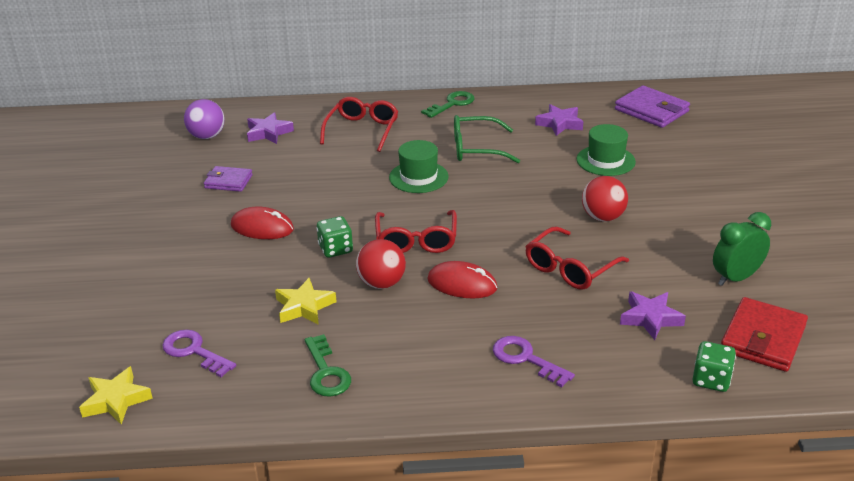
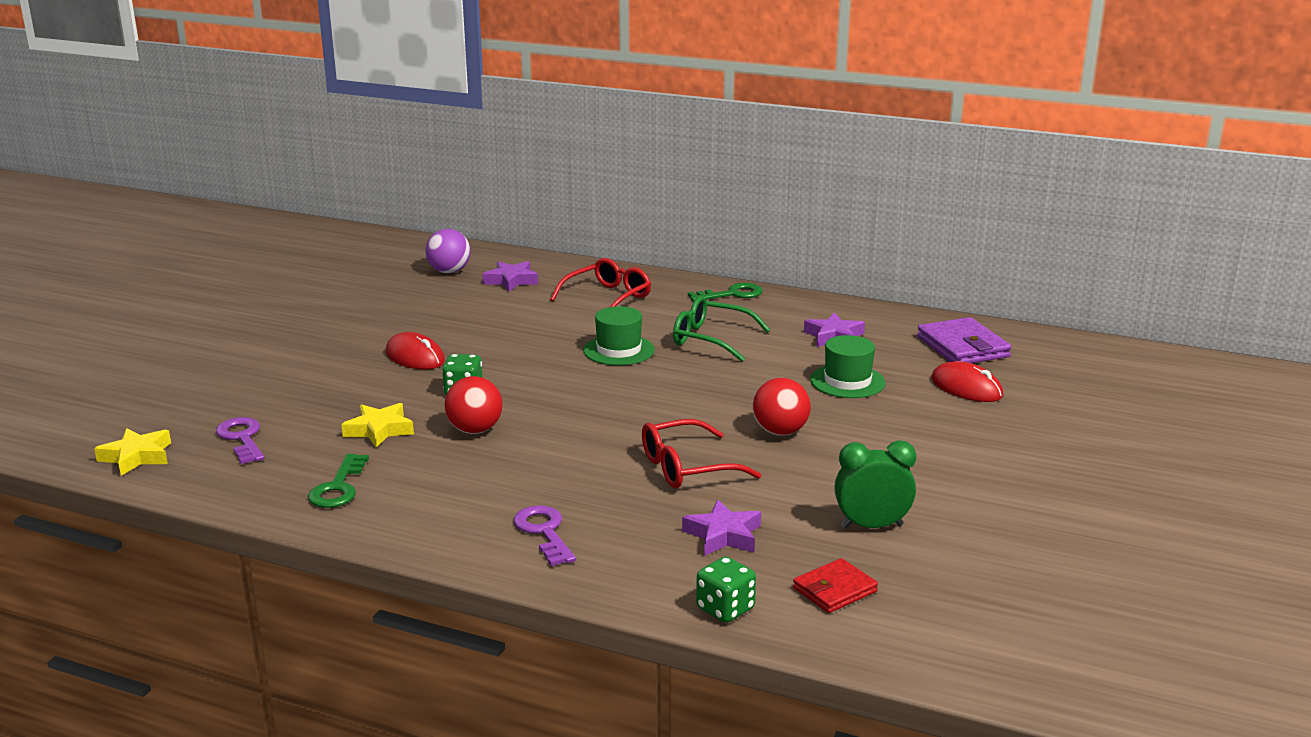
camera: 25 degrees right, 10 degrees down
(228, 181) = (426, 312): purple wallet -> none
(416, 240) = (552, 403): red glasses -> none
(462, 284) = (554, 451): red mouse -> red mouse (966, 387)
(763, 338) = (834, 590): red wallet -> red wallet, size x0.62

